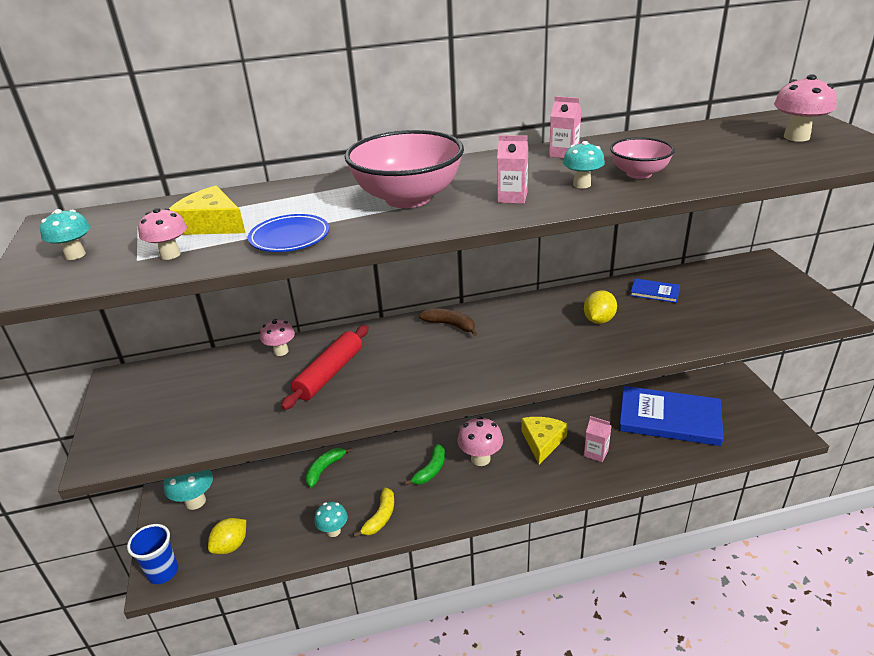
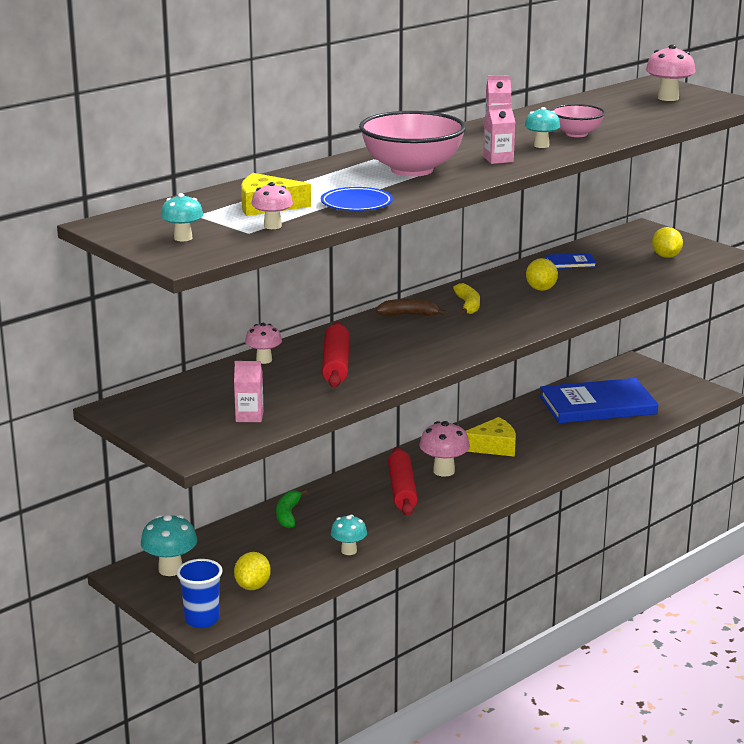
camera: 30 degrees left, 10 degrees down
(380, 517) = (386, 531): yellow banana -> yellow banana (468, 305)
(431, 470) = (402, 490): green banana -> red rolling pin
(542, 441) = (493, 446): yellow cheese -> yellow cheese turned 90 degrees clockwise
(596, 453) = (550, 443): pink carton -> pink carton (249, 416)
(762, 303) = (666, 256): none -> yellow lemon

